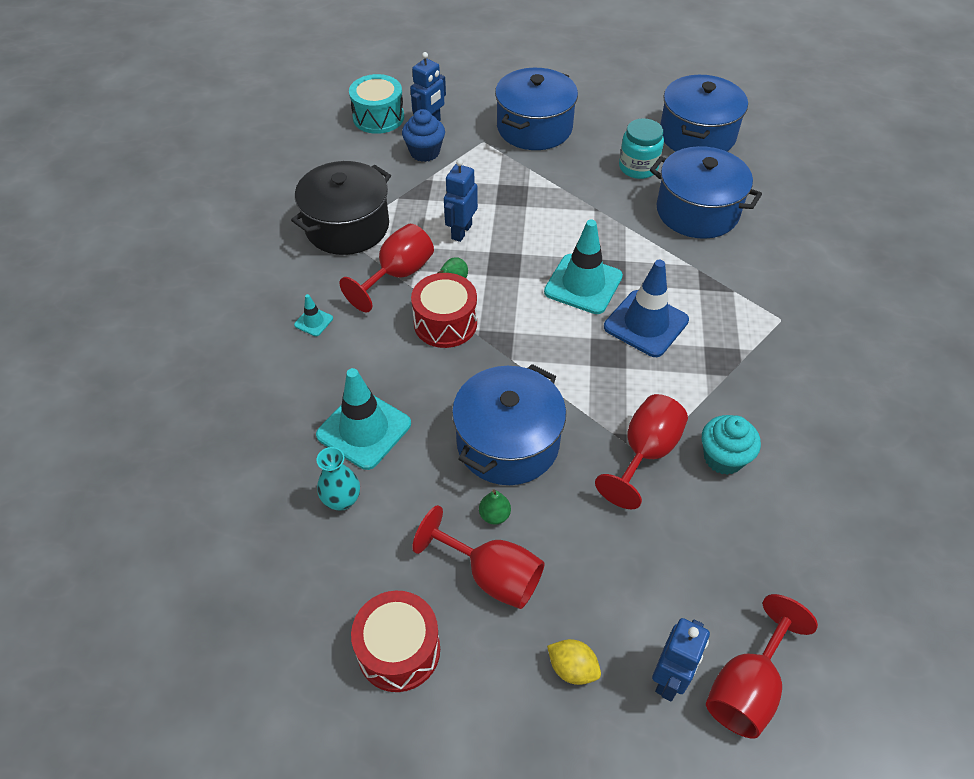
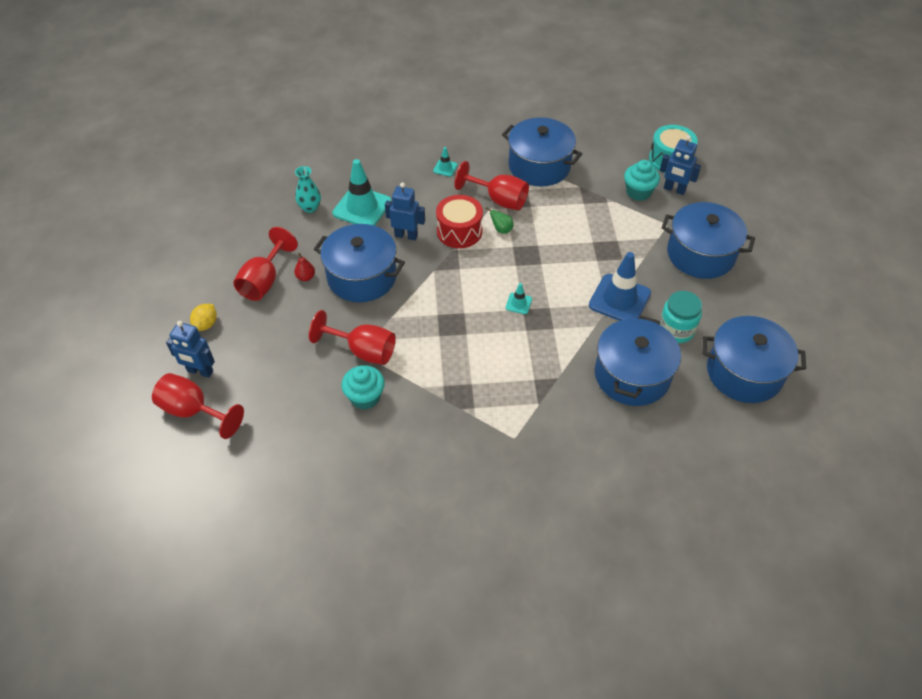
camera: 80 degrees right, 0 degrees up
(347, 226) = (539, 166): black pot -> blue pot
(399, 650) = (217, 248): red drum -> none
(425, 152) = (638, 192): blue cupcake -> turquoise cupcake
(461, 231) = (554, 226): blue robot -> blue robot (406, 235)
(494, 515) = (306, 277): green pear -> red pear
(583, 284) = (518, 303): turquoise traffic cone -> turquoise traffic cone, size x0.45
(646, 324) = (486, 345): blue traffic cone -> blue traffic cone (619, 299)

